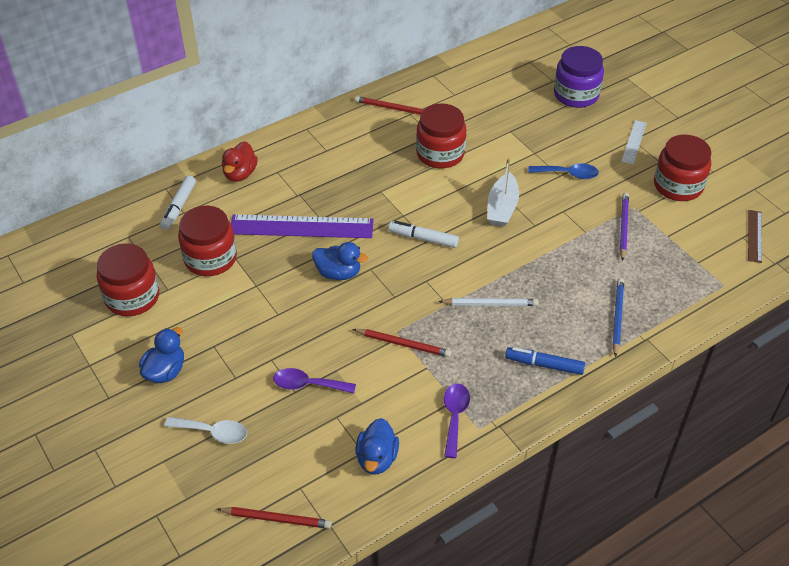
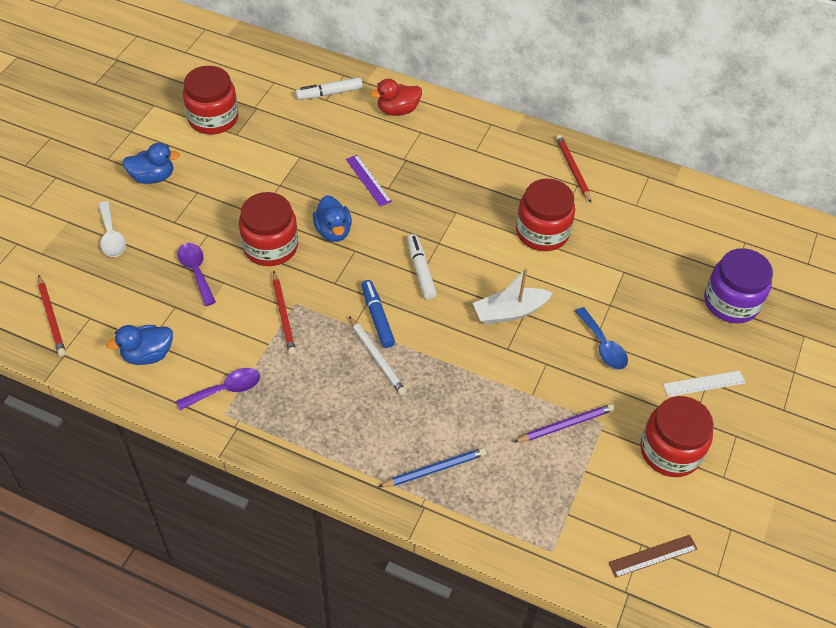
camera: 55 degrees right, 5 degrees up
(210, 258) = (287, 142): red jar -> red jar (270, 246)
(301, 226) = (368, 180): purple ruler -> purple ruler, size x0.50
(544, 365) = (331, 433): blue marker -> blue marker (377, 318)

